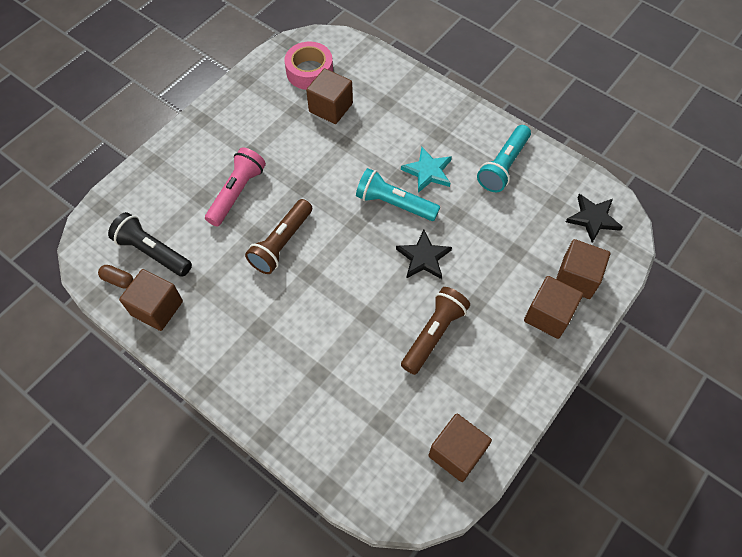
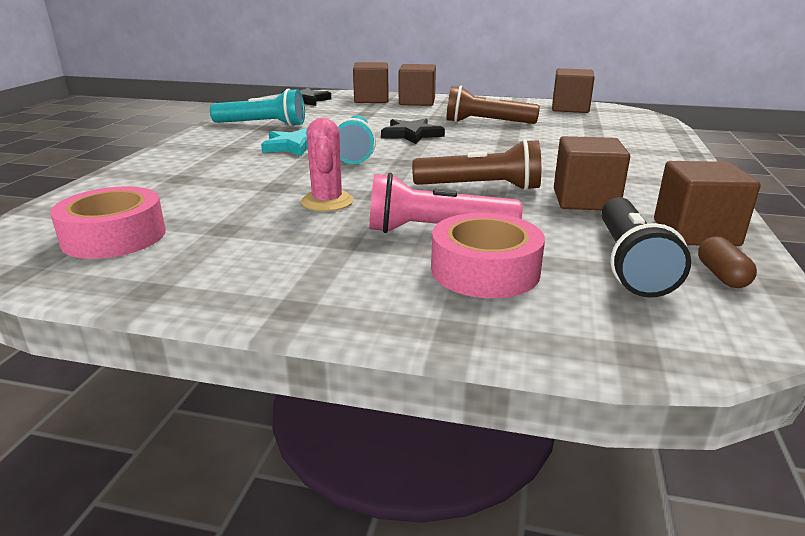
camera: 115 degrees left, 35 degrees down
(186, 192) = (485, 270): none -> pink tape
(305, 160) = (327, 202): none -> pink cactus
(330, 107) = (205, 206): brown cube -> brown cube (585, 200)

